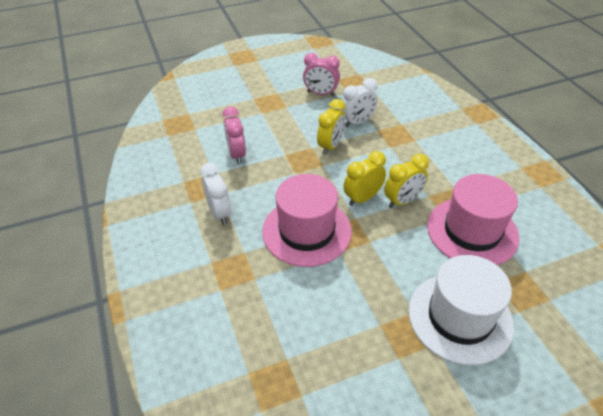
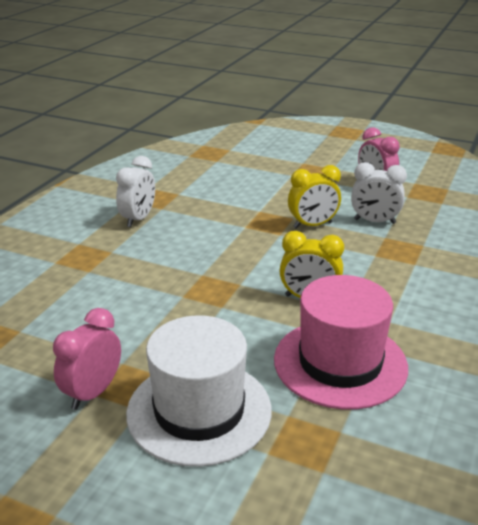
camera: 45 degrees right, 15 degrees down
(237, 154) = (219, 191): pink clock -> pink clock (93, 393)
(306, 231) = (181, 267): pink hat -> none
(362, 198) = (273, 275): yellow clock -> none

